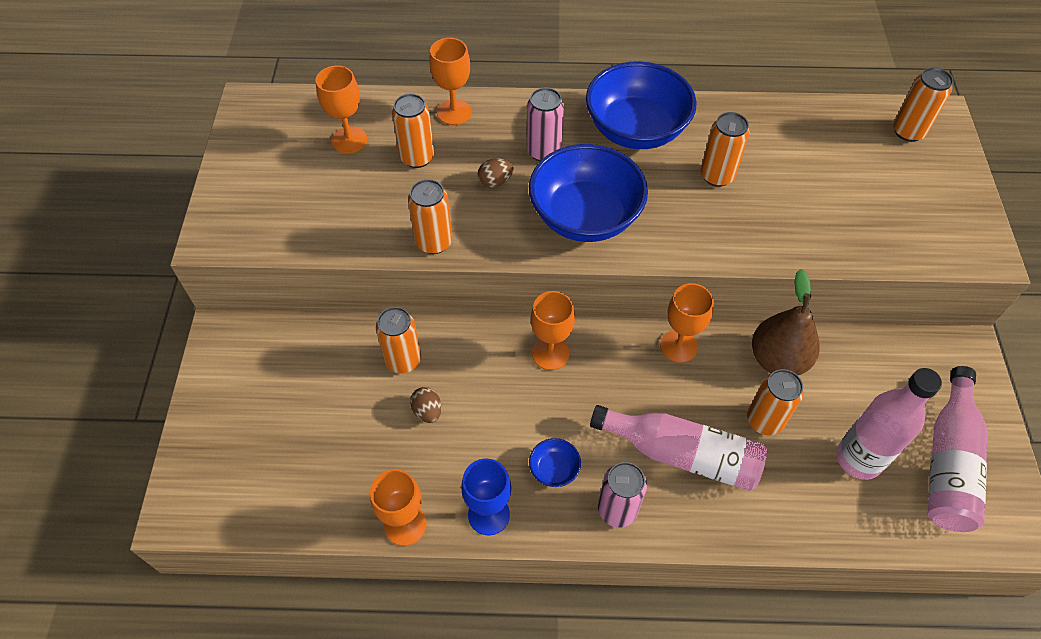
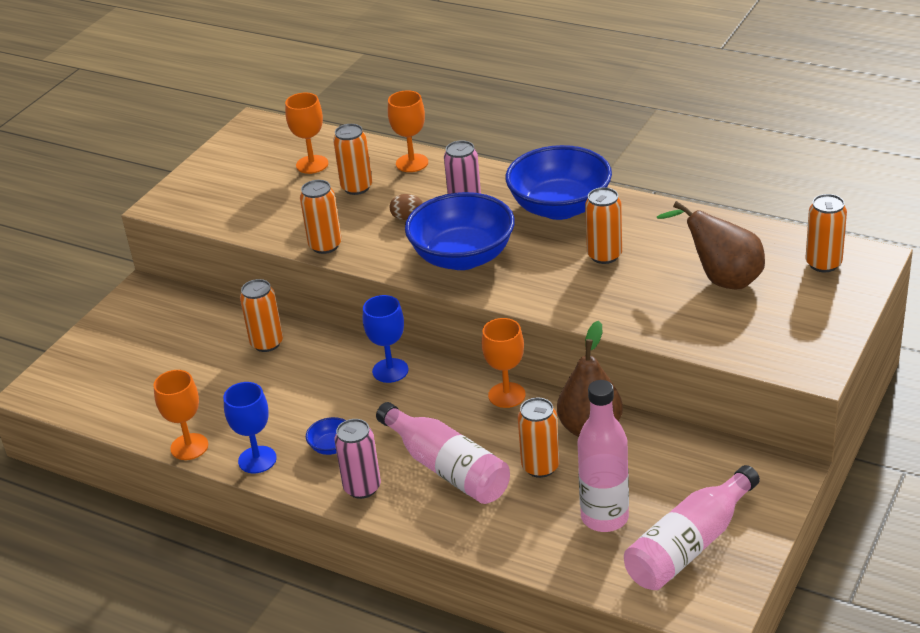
camera: 30 degrees right, 20 degrees down
(427, 411) = (260, 381): brown egg -> none
(550, 353) = (390, 370): orange goblet -> blue goblet
(838, 174) = (721, 279): none -> brown pear

